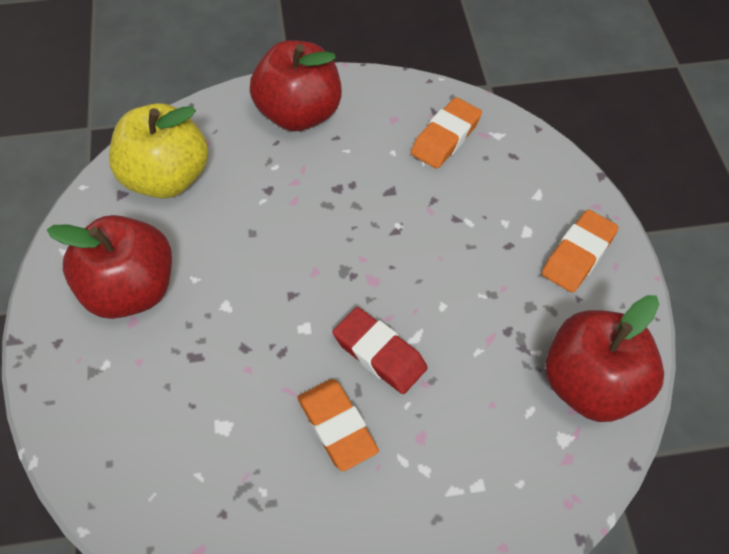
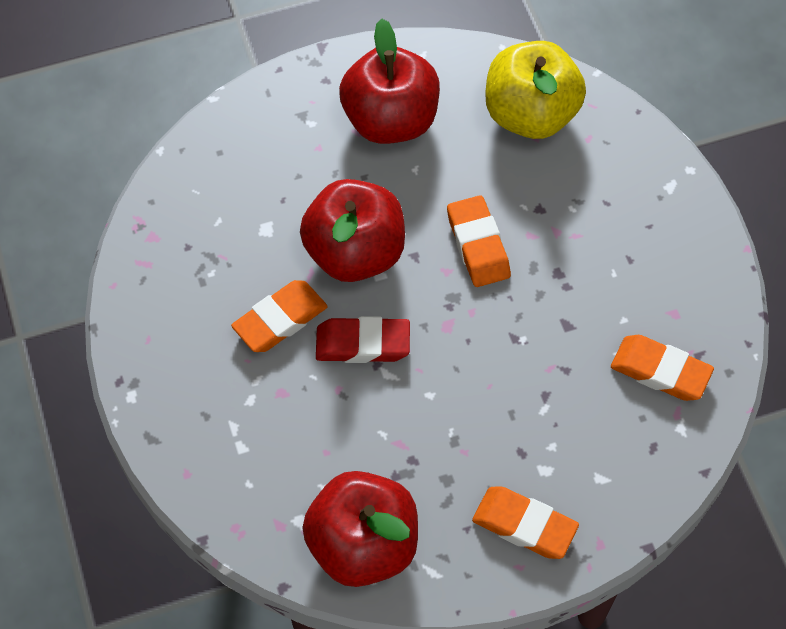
camera: 80 degrees right, 5 degrees up
(294, 242) = (478, 245): none -> orange eraser
(299, 114) = (653, 216): red apple -> red apple (355, 253)
(379, 354) = (363, 344): red eraser -> red eraser turned 60 degrees clockwise

